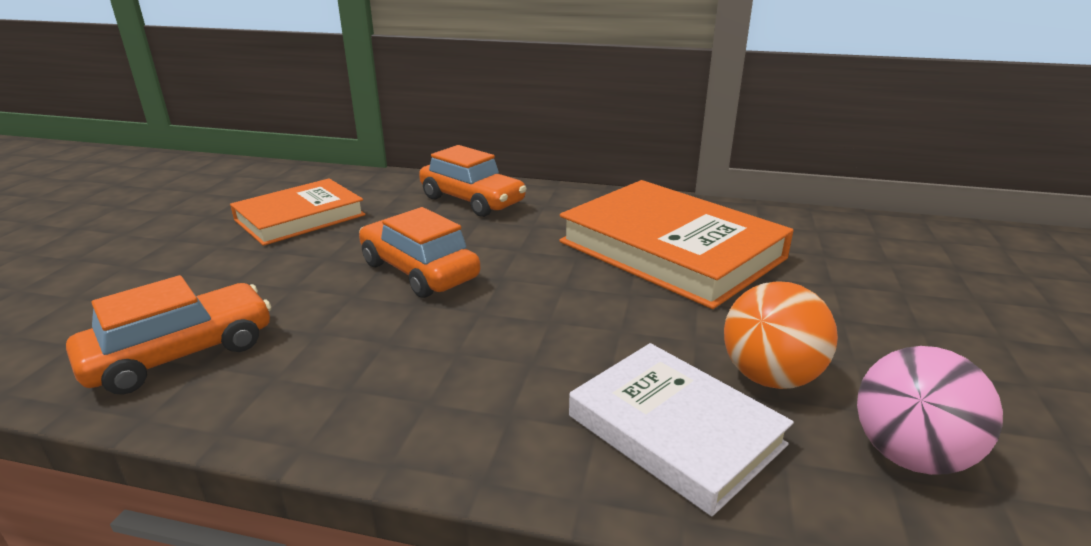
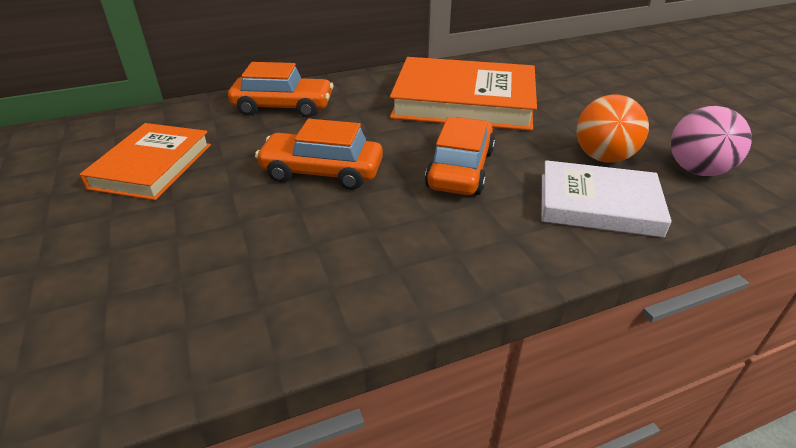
camera: 35 degrees left, 10 degrees up
(181, 353) = (226, 307): orange car -> orange car (460, 169)

